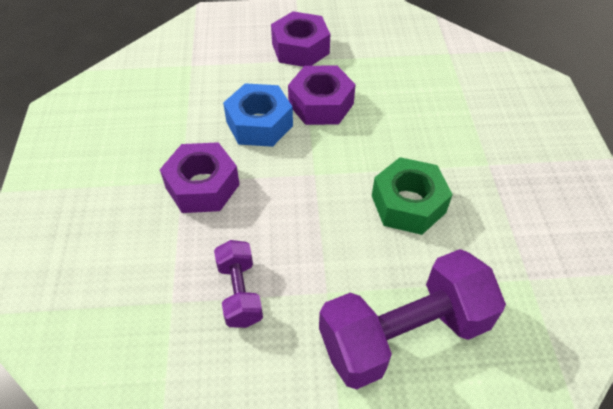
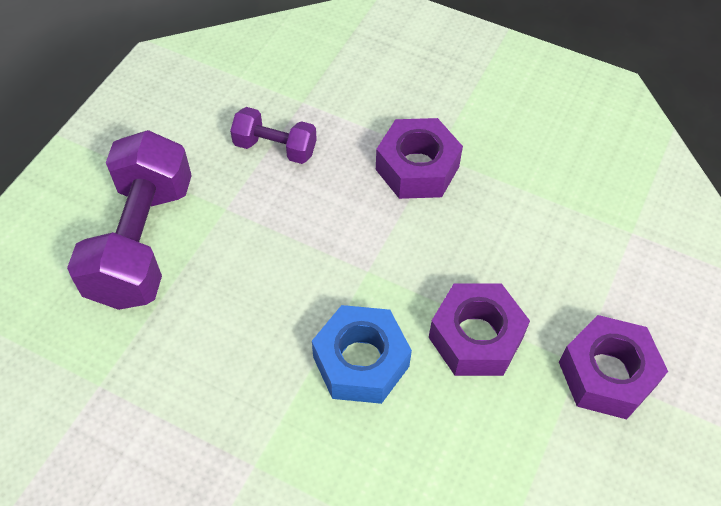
camera: 120 degrees right, 5 degrees up
(259, 124) = (479, 256): blue nut -> blue nut (361, 362)
(408, 204) = (265, 335): green nut -> none

